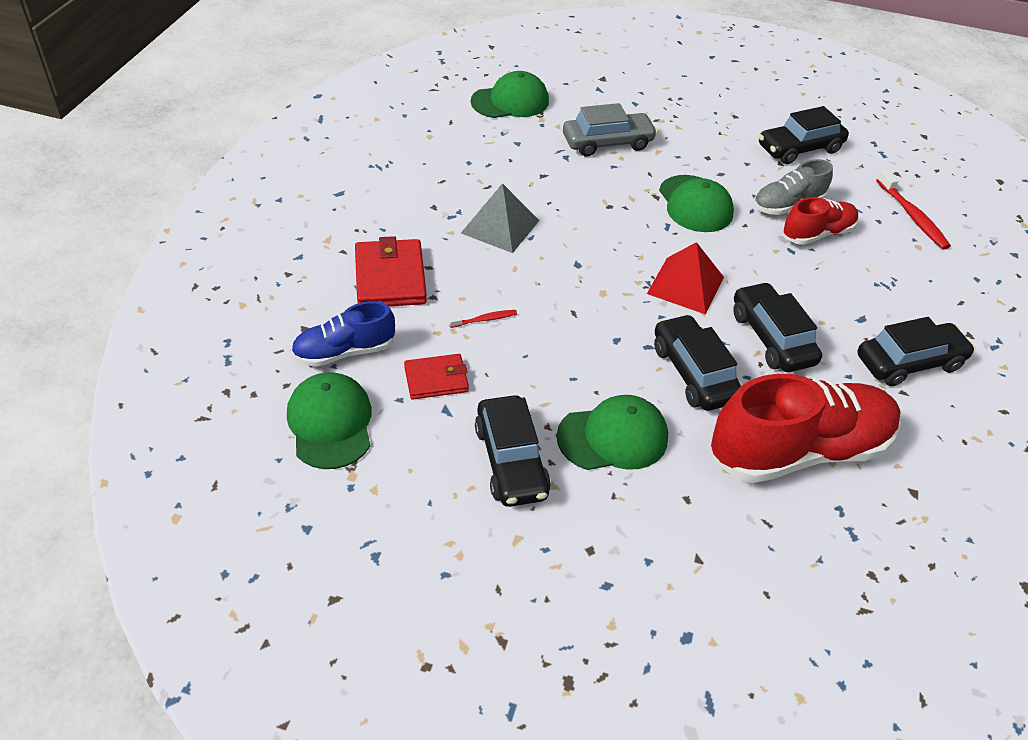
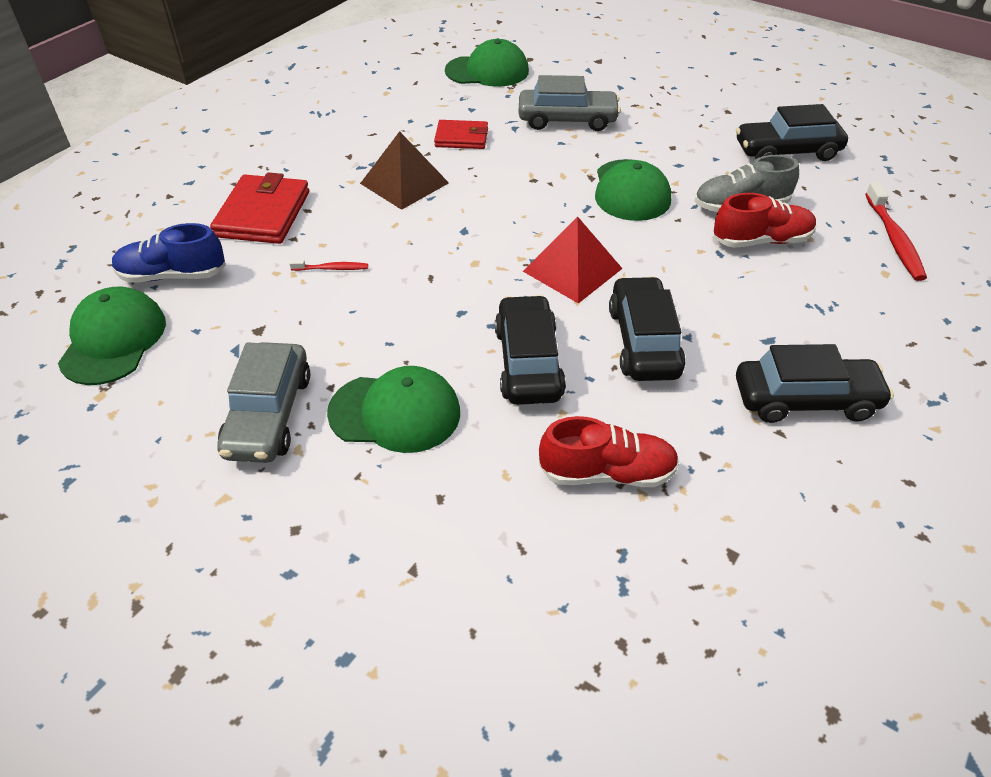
camera: 20 degrees right, 0 degrees up
(436, 379) = (245, 317): red wallet -> red wallet (461, 138)
(500, 226) = (404, 183): grey pyramid -> brown pyramid
(511, 461) = (268, 415): black car -> grey car
(799, 450) = (607, 473): red shoe -> red shoe, size x0.54

